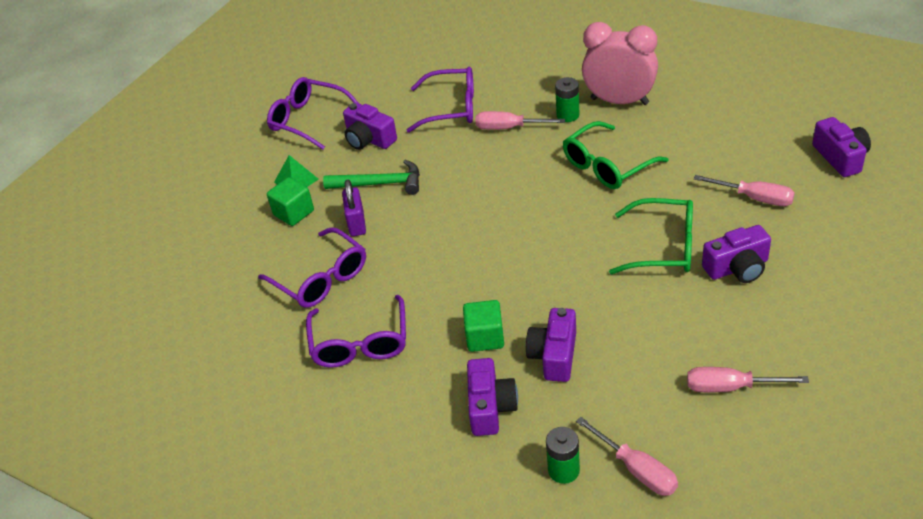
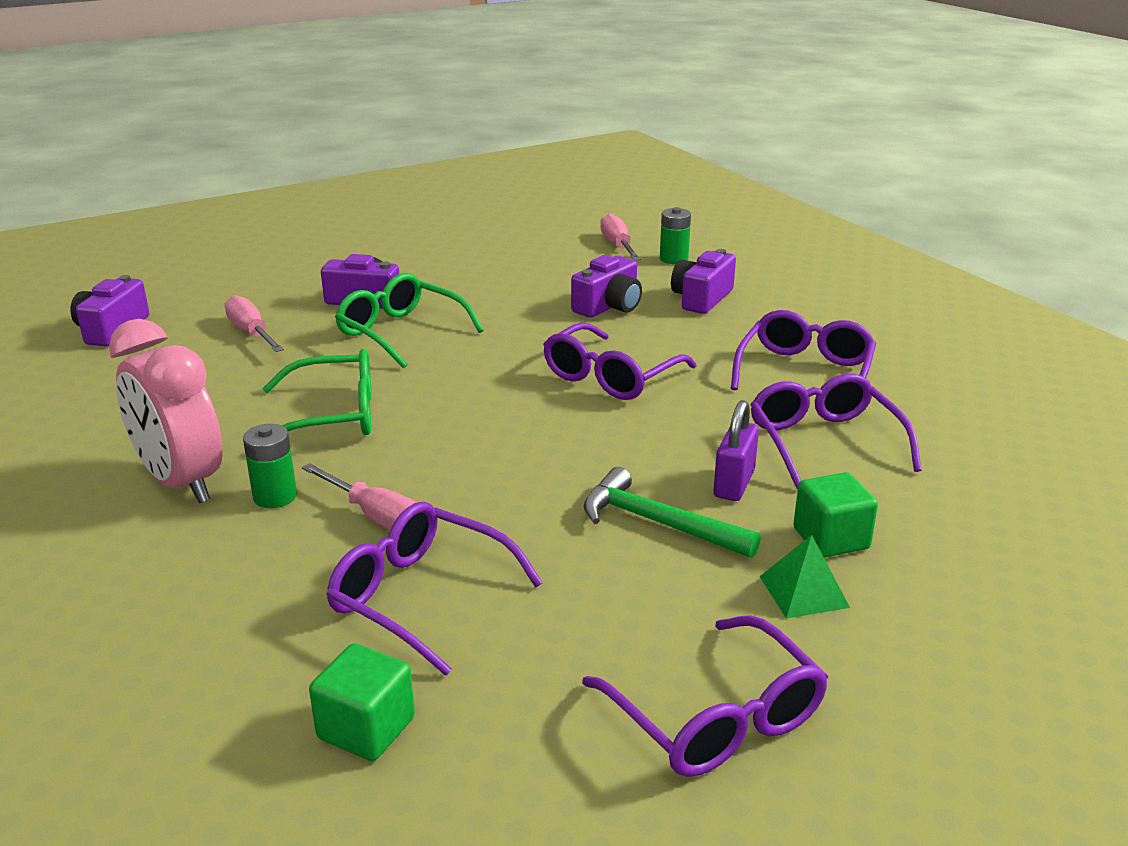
camera: 155 degrees left, 15 degrees down
(369, 139) = (619, 608): purple camera -> none
(484, 273) = (611, 377): none -> purple glasses
(485, 337) = (662, 335): green cube -> green cube (366, 728)
(730, 387) = (491, 254): pink screwdriver -> none

